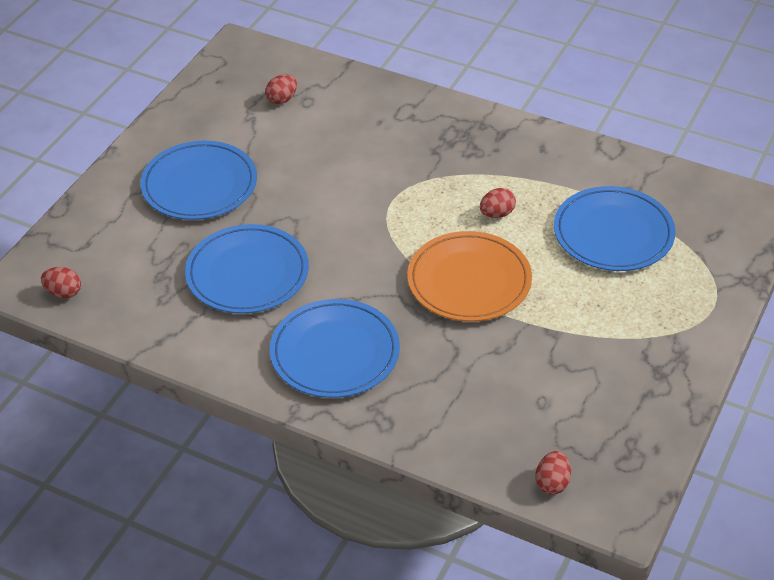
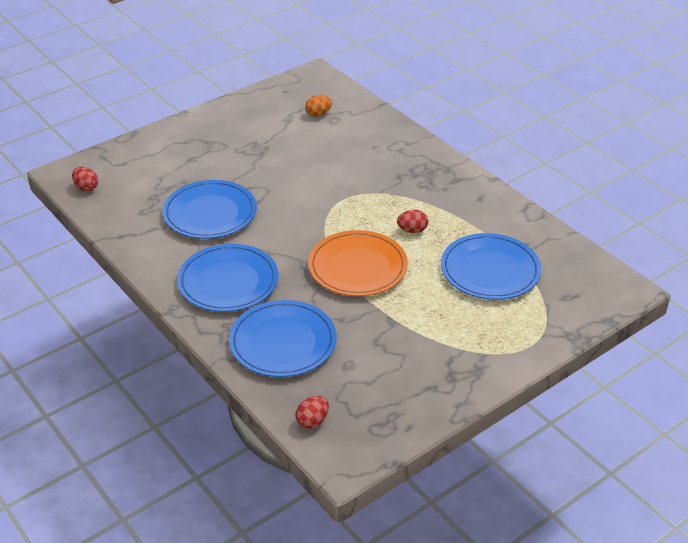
camera: 25 degrees right, 5 degrees down
(199, 185) = (222, 150): blue plate -> blue plate (283, 342)
(282, 99) = (318, 114): red egg -> orange egg

